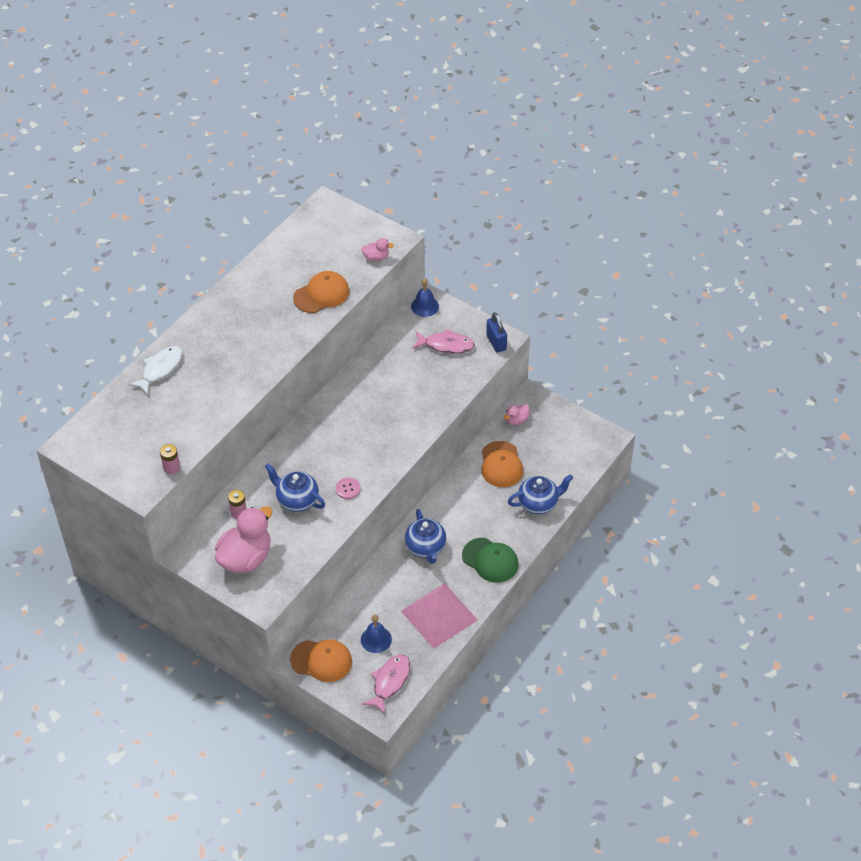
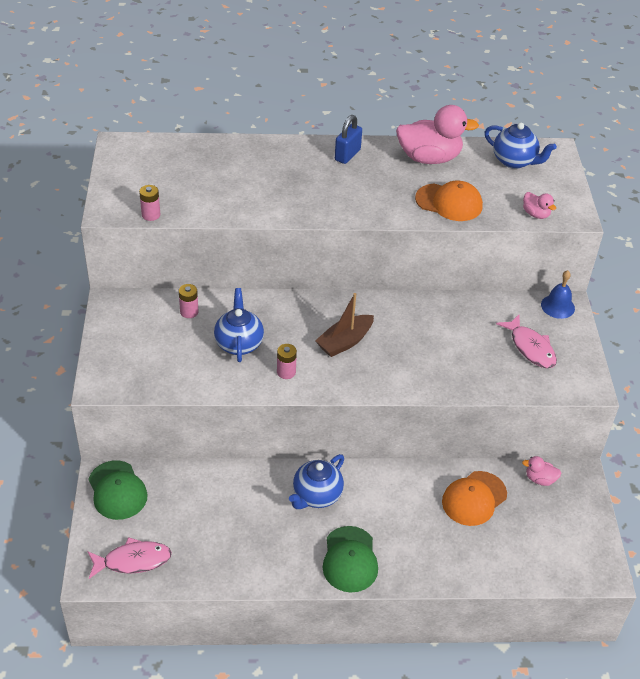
camera: 50 degrees right, 5 degrees down
(160, 369) = (254, 152): white fish -> none
(246, 558) = (141, 345): pink duck -> pink duck (429, 158)
(321, 660) = (117, 490): orange cap -> green cap
(348, 489) = (286, 372): pink button -> pink battery
(350, 440) = (345, 342): none -> brown boat
(376, 639) = (175, 519): blue bell -> none
(439, 615) = (245, 555): pink pyramid -> none
(496, 342) = (578, 384): blue padlock -> blue padlock (347, 155)
(539, 503) = (459, 560): blue teapot -> blue teapot (515, 161)

